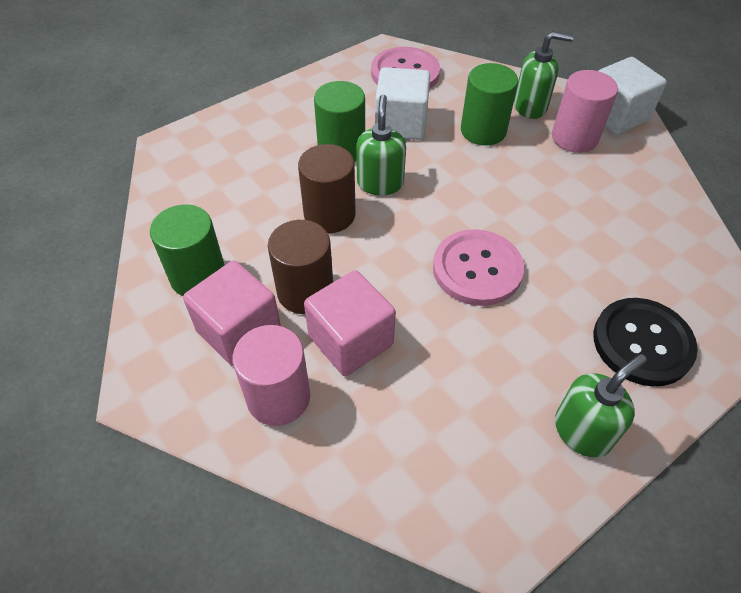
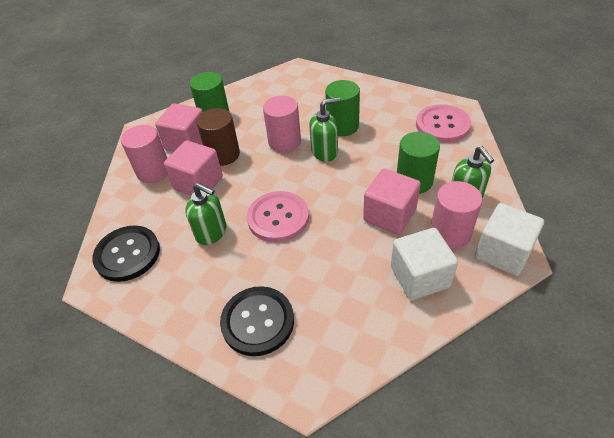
camera: 70 degrees right, 5 degrees down
(329, 214) = (284, 142): brown cylinder -> pink cylinder
(401, 124) = (387, 141): white cube -> white cube (419, 277)
(459, 477) = (127, 254): none -> black button
(526, 170) = (389, 215): none -> pink cube
(582, 431) = (174, 303): green soap dispenser -> green soap dispenser (211, 232)

